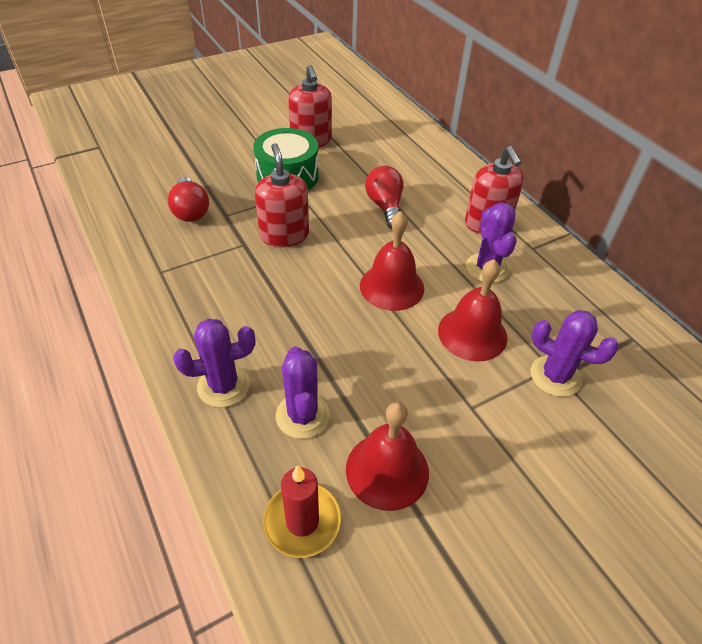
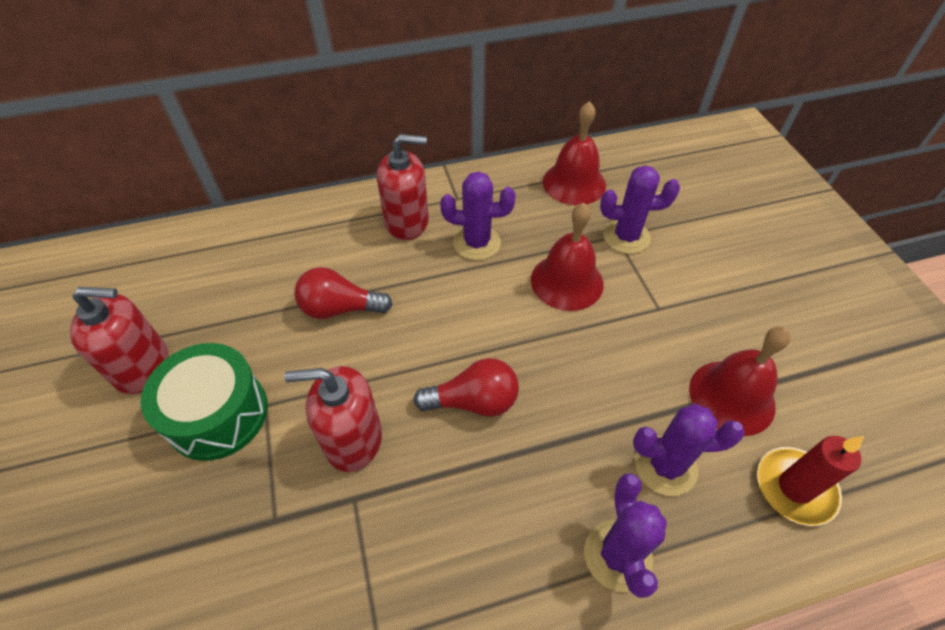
camera: 75 degrees left, 5 degrees up
(190, 210) = (238, 579): red light bulb -> red light bulb (473, 401)
(392, 286) = (484, 335): red bell -> red bell (574, 183)
(555, 376) = (626, 237): purple cactus -> purple cactus turned 45 degrees clockwise

